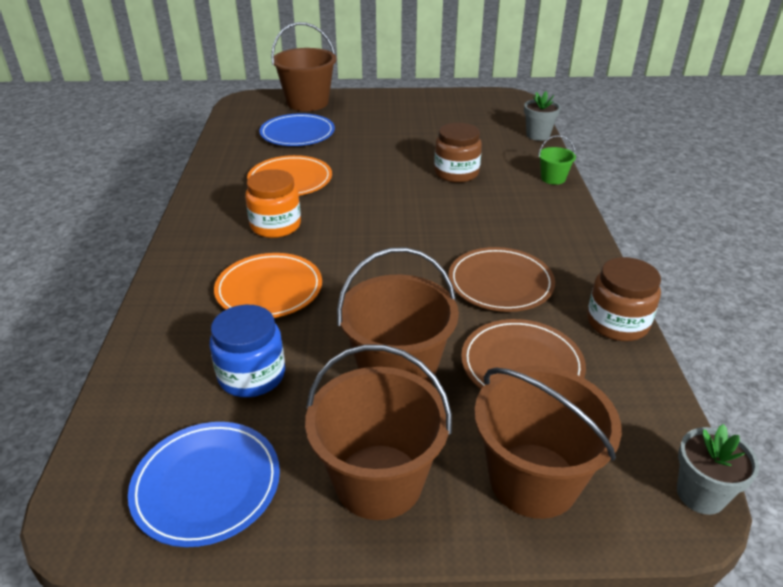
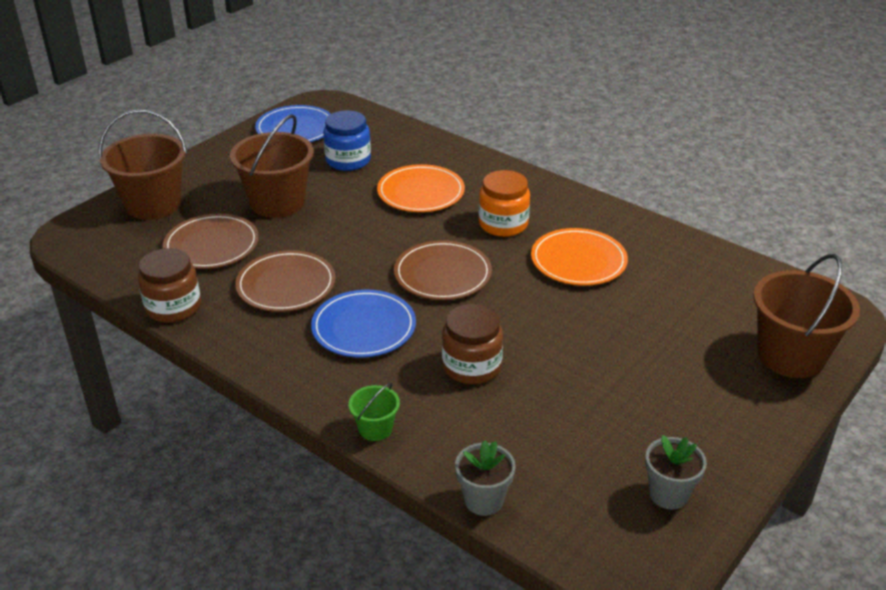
camera: 130 degrees right, 0 degrees up
(297, 133) = (691, 308): blue plate -> blue plate (364, 327)
(378, 481) = (225, 166): brown bucket -> none
(380, 222) = (442, 274): none -> brown plate
(700, 494) = (61, 244): grey flower pot -> grey flower pot (668, 494)

